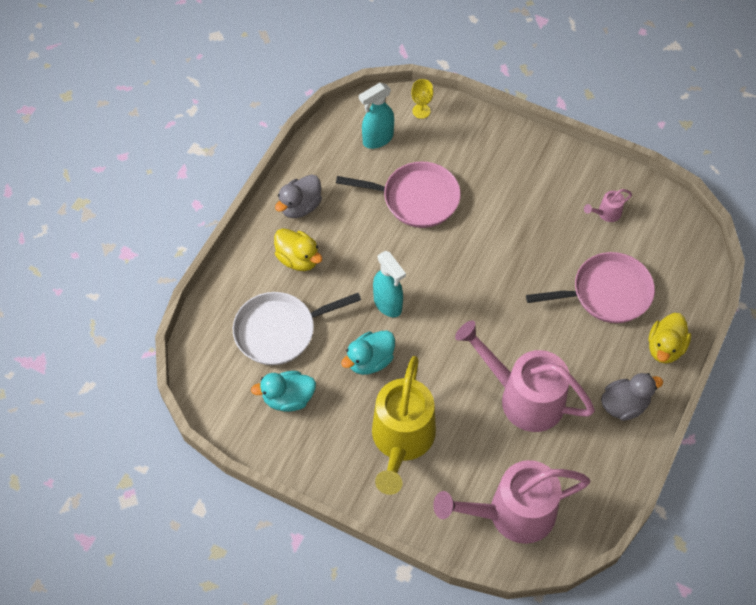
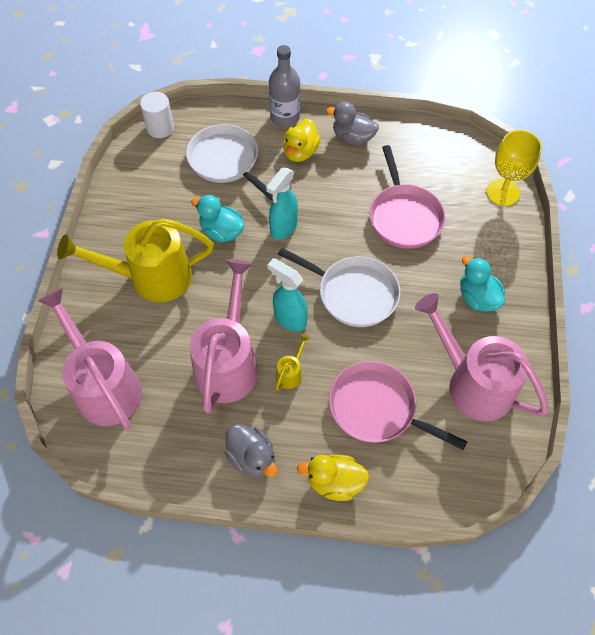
camera: 70 degrees right, 0 degrees up
(201, 383) = (160, 128): none -> white cylinder
(244, 258) = (285, 117): none -> grey bottle
(288, 398) = (165, 186): turquoise duck -> turquoise duck (477, 298)
(377, 139) = (452, 169): turquoise spray bottle -> turquoise spray bottle (289, 319)
(421, 111) = (503, 192): yellow goblet -> yellow goblet, size x1.82
(486, 270) = (354, 293): none -> white pan
(551, 348) = (291, 373): none -> yellow watering can
(606, 213) = (471, 382): pink watering can -> pink watering can, size x2.47
(607, 293) = (376, 408): pink pan -> pink pan turned 150 degrees clockwise

